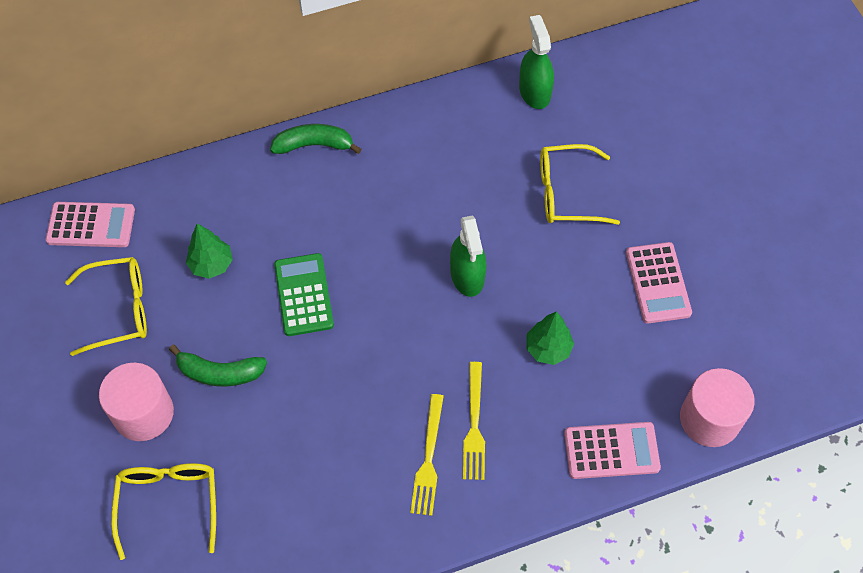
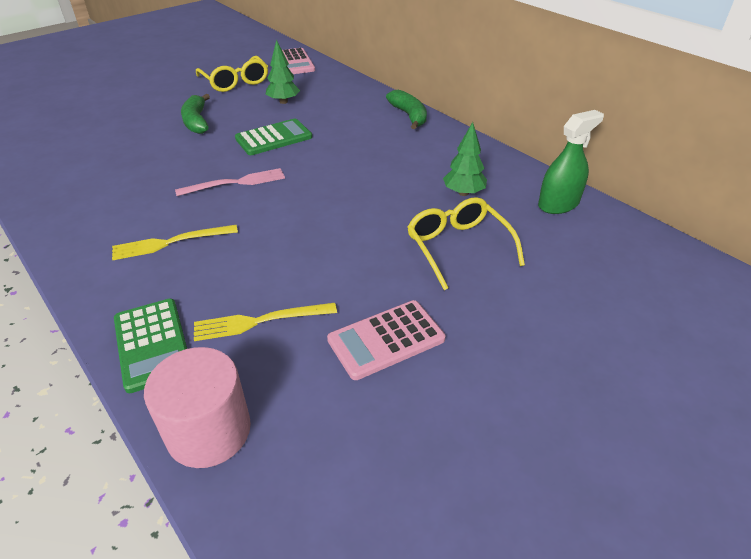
camera: 70 degrees right, 20 degrees down
(143, 413) = (159, 104): pink cylinder -> none
(169, 503) = (90, 125): yellow glasses -> none
(387, 351) = (235, 183): none -> pink fork
(428, 459) = (132, 224): yellow fork -> yellow fork (260, 321)
(467, 275) = (329, 207): green spray bottle -> none
(548, 349) = (267, 271): green tree -> green tree (463, 193)
(611, 450) = (152, 344): pink calculator -> green calculator

